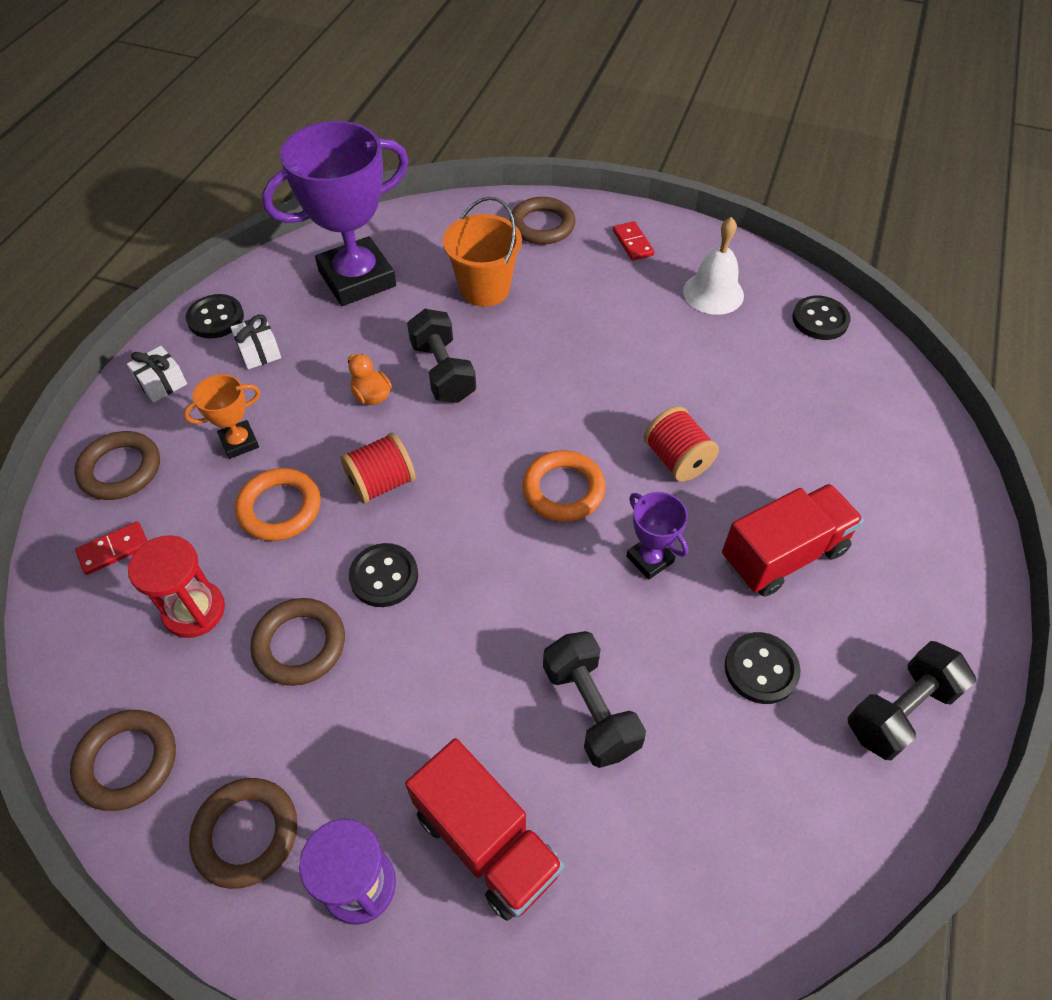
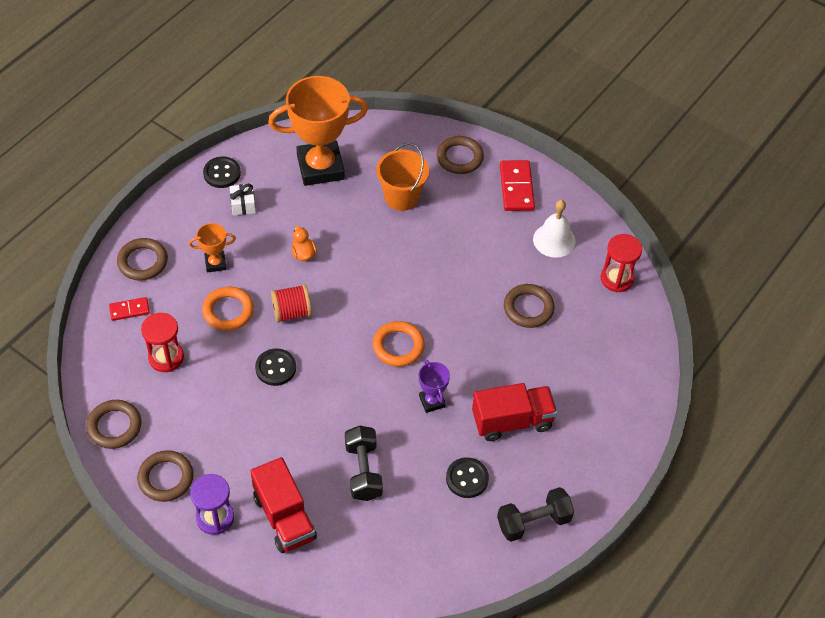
camera: 15 degrees right, 0 degrees up
(162, 383) = (178, 211): white gift -> none
(300, 644) = (218, 392): brown ring -> brown ring (528, 308)
(357, 279) = (320, 167): purple trophy -> orange trophy
(443, 372) = (353, 249): black dumbbell -> none
(633, 243) = (516, 187): red domino -> red domino, size x1.70
(677, 459) = (476, 347): red spool -> none
(820, 320) = (617, 278): black button -> red hourglass

